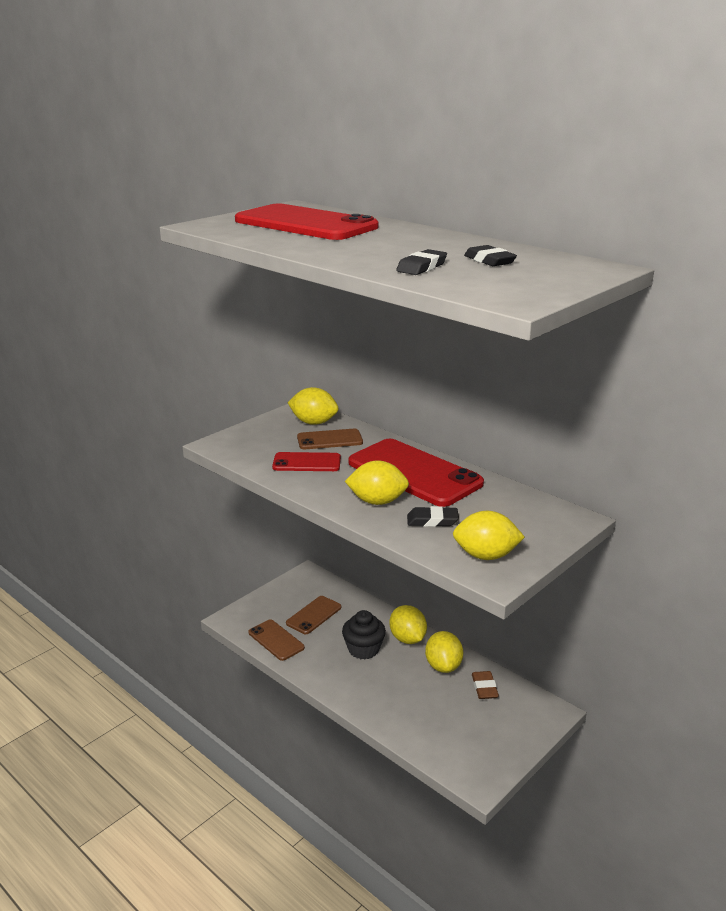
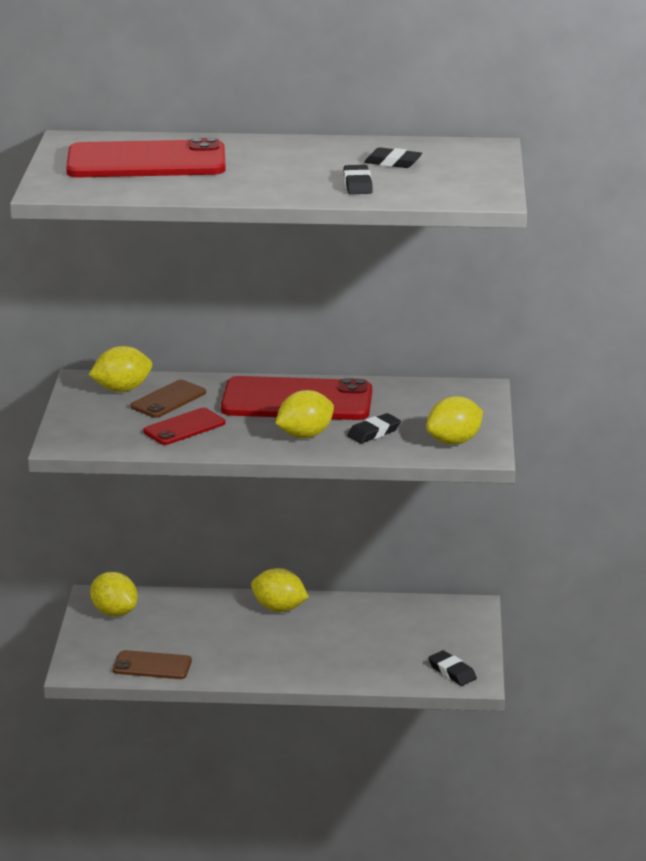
camera: 40 degrees left, 0 degrees up
(313, 615) = (158, 629): brown phone -> none
(363, 649) = (249, 635): black cupcake -> none
(443, 666) = (341, 615): yellow lemon -> yellow lemon (114, 612)
(470, 762) = (452, 672): none -> black eraser
(484, 688) = (397, 615): brown eraser -> none

